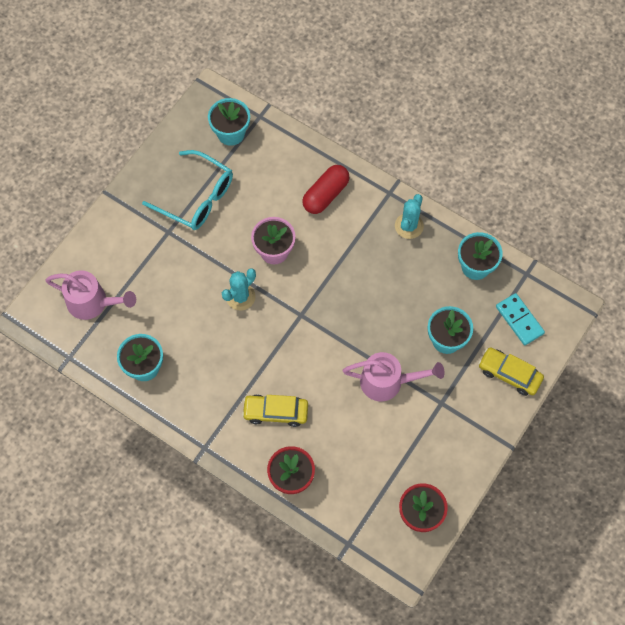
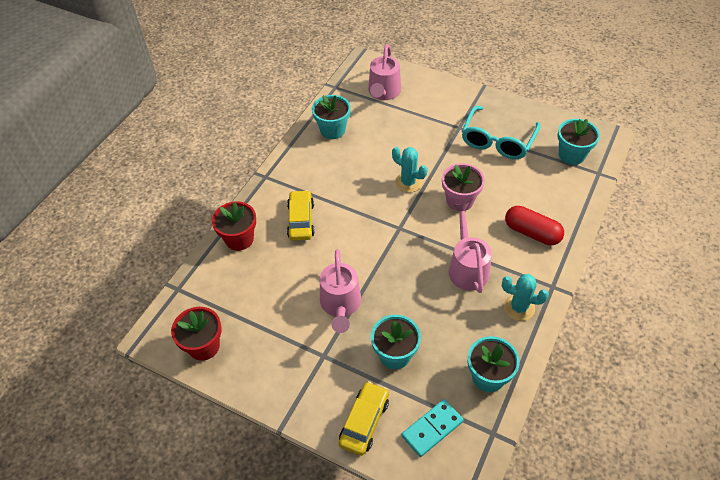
camera: 85 degrees right, 15 degrees down
(358, 260) = (467, 267): none -> pink watering can

